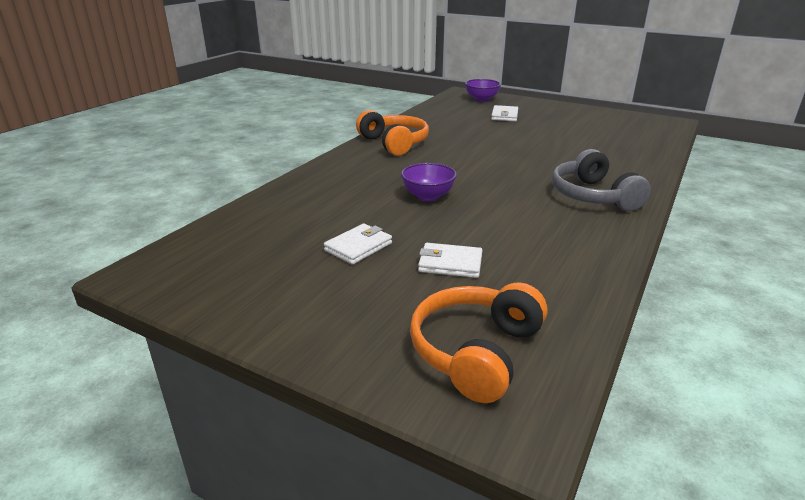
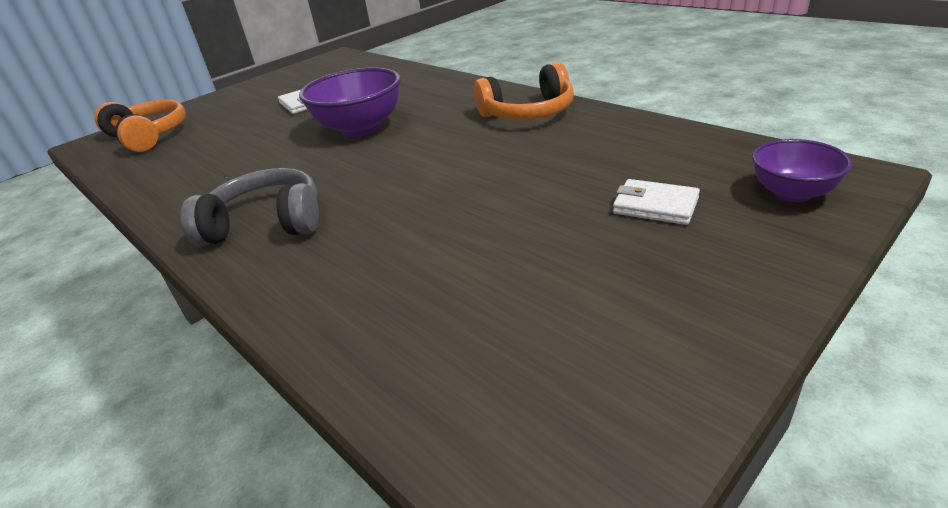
camera: 110 degrees right, 5 degrees up
(428, 196) = (360, 128): purple bowl -> purple bowl, size x1.69
(450, 264) = (240, 133): white wallet -> none

